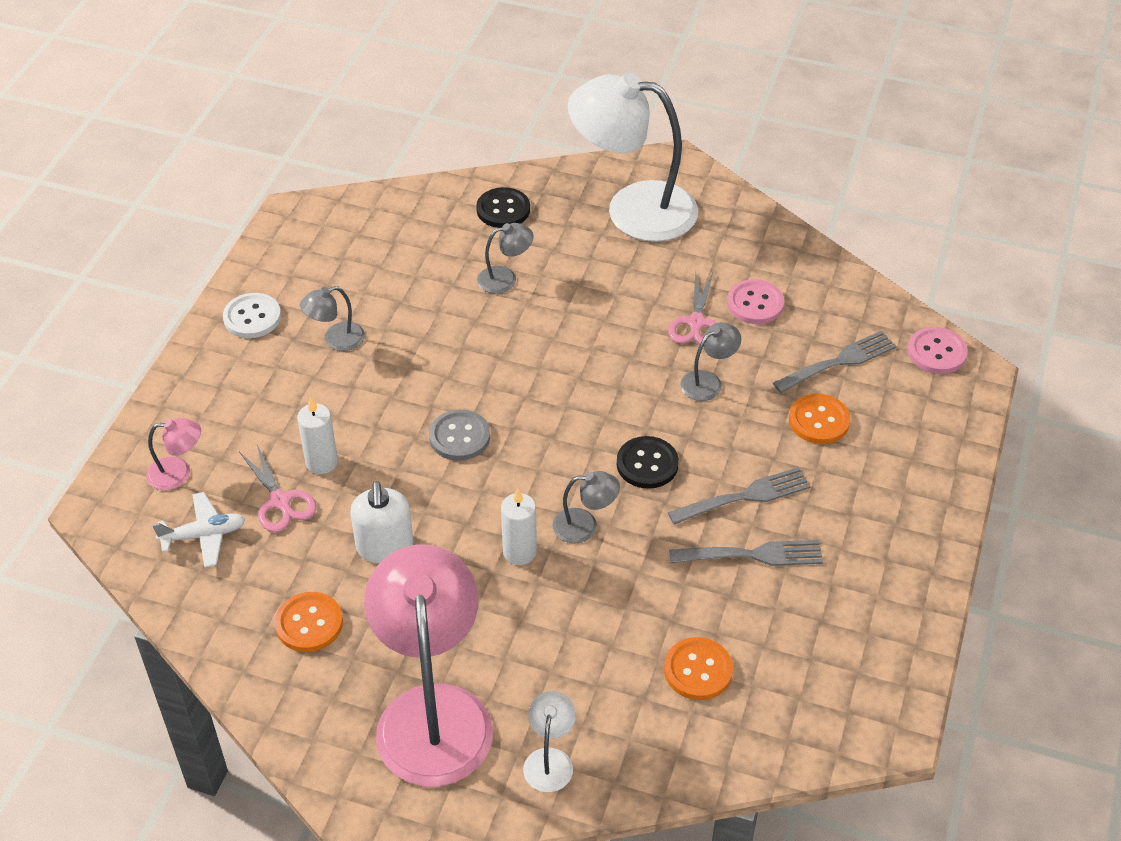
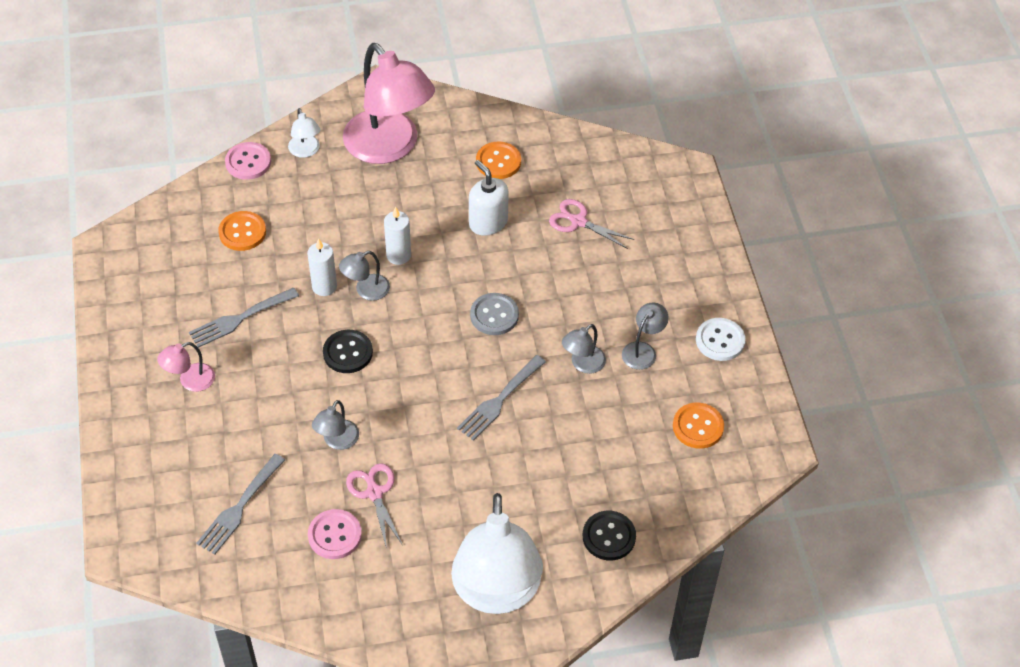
camera: 150 degrees right, 5 degrees up
(178, 473) = (660, 211): pink lamp -> pink lamp (190, 381)
(204, 535) = (607, 182): white plane -> none
(321, 462) = (574, 257): white candle -> white candle (324, 286)
(505, 278) = (556, 465): grey lamp -> grey lamp (583, 364)
(633, 209) = (496, 593): white lamp -> white lamp turned 105 degrees clockwise
(745, 497) = (264, 358): grey fork -> grey fork (499, 400)
(819, 421) = (235, 444): orange button -> orange button (698, 427)
(936, 352) = (159, 554): pink button -> pink button (248, 162)

